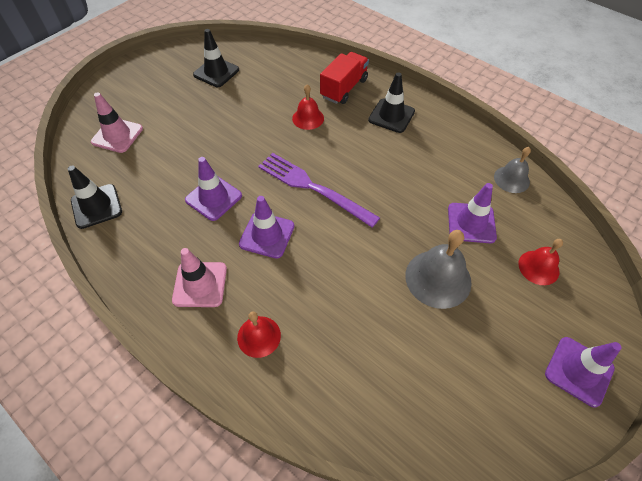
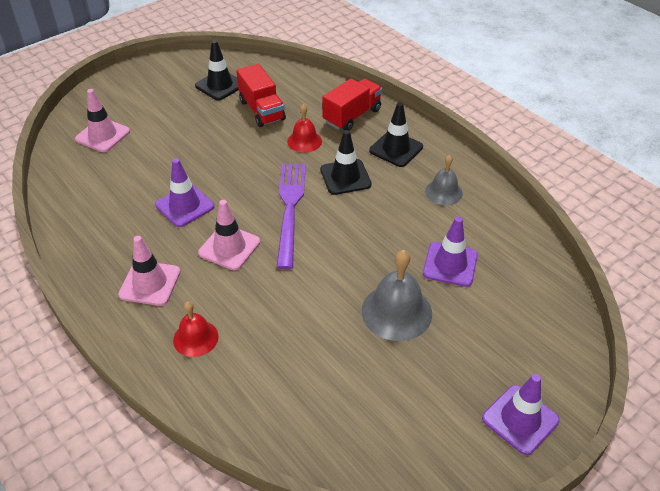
camera: 10 degrees right, 10 degrees down
(96, 206) = (66, 199): black traffic cone -> black traffic cone (345, 177)
(261, 92) = (262, 110): none -> red truck
(267, 235) = (229, 247): purple traffic cone -> pink traffic cone
(313, 188) = (290, 209): purple fork -> purple fork turned 45 degrees clockwise
(511, 179) = (510, 227): grey bell -> grey bell (443, 192)
(538, 267) = (510, 316): red bell -> none

